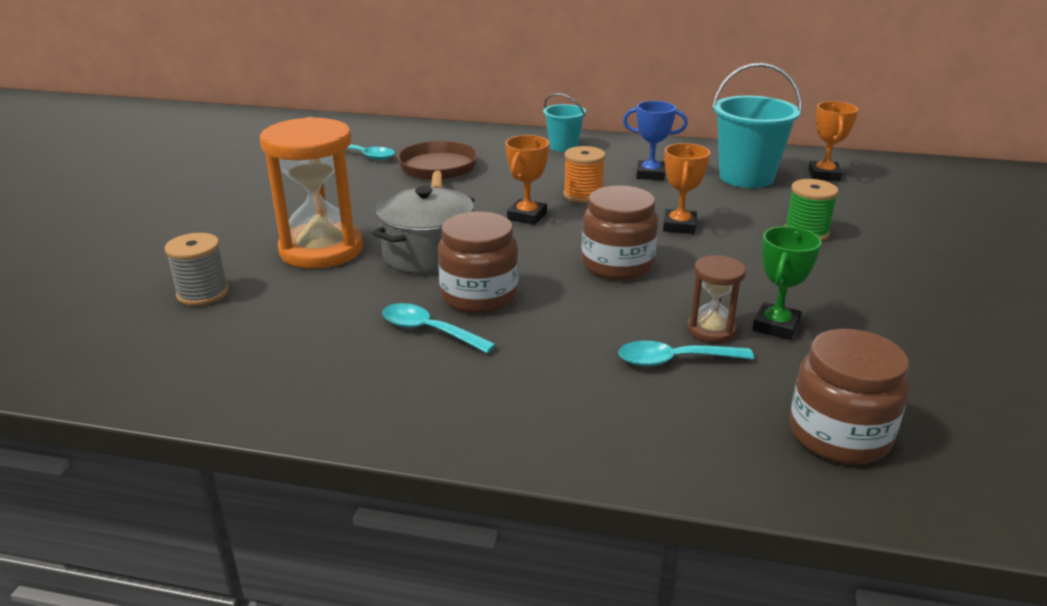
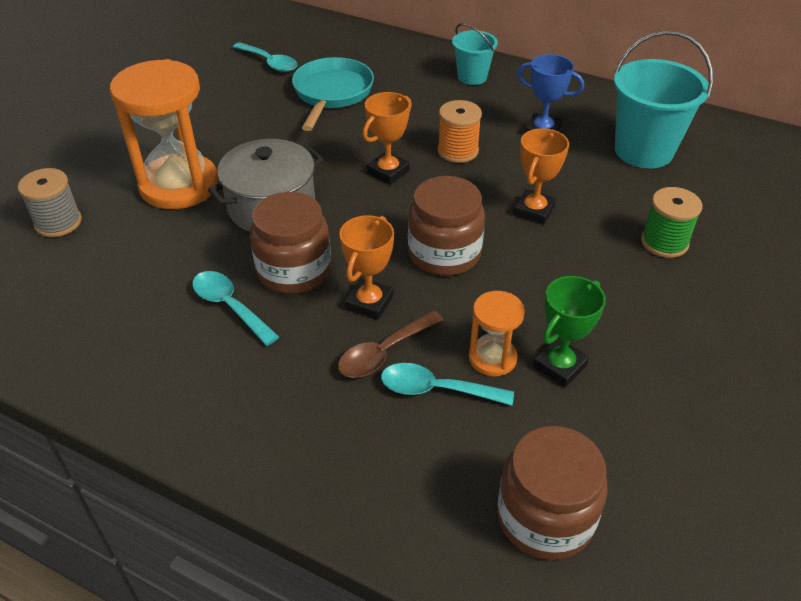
camera: 15 degrees right, 15 degrees up
(438, 170) = (332, 93): brown pan -> turquoise pan
(606, 342) = (384, 352): none -> brown spoon
(711, 330) = (492, 358): brown hourglass -> orange hourglass
(824, 175) = (733, 160): orange trophy -> orange trophy (369, 303)

